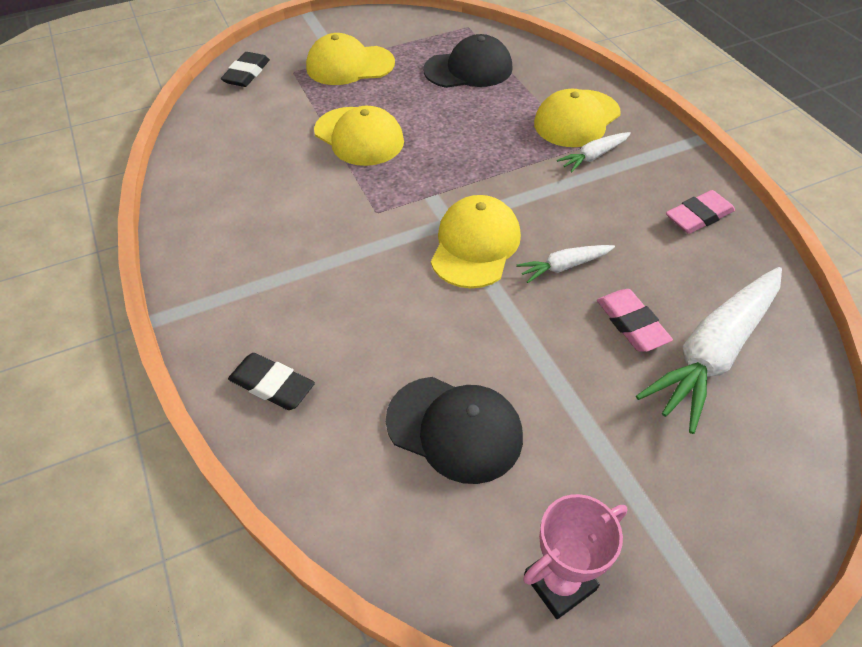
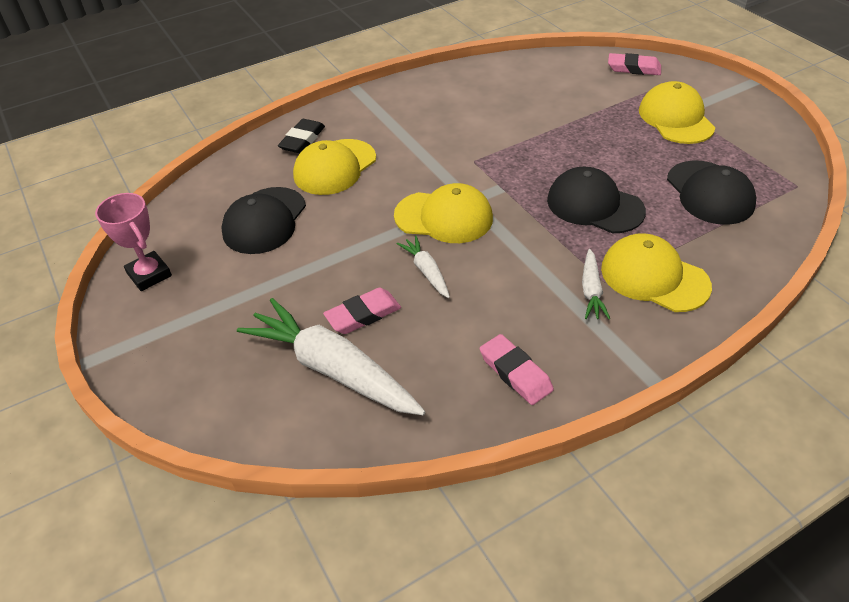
camera: 85 degrees right, 5 degrees down
(247, 73) = (633, 68): black eraser -> pink eraser
(359, 136) = (568, 139): yellow cap -> yellow cap (335, 167)
(474, 136) = (594, 205): none -> black cap
(593, 156) = (591, 291): white carrot -> white carrot turned 135 degrees counterclockwise

